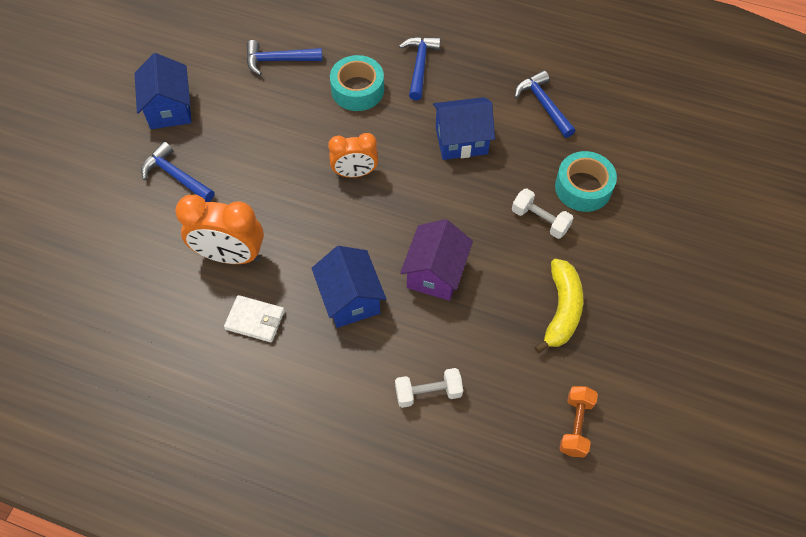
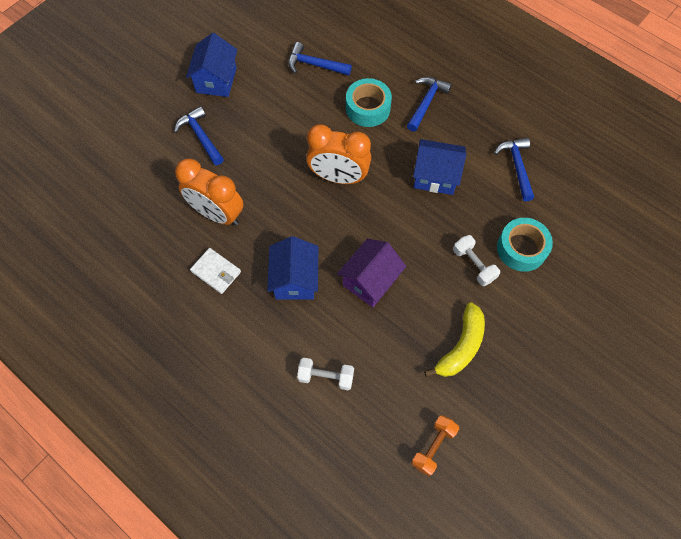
camera: 20 degrees right, 5 degrees up
(355, 173) = (338, 177): orange clock -> orange clock, size x1.53

